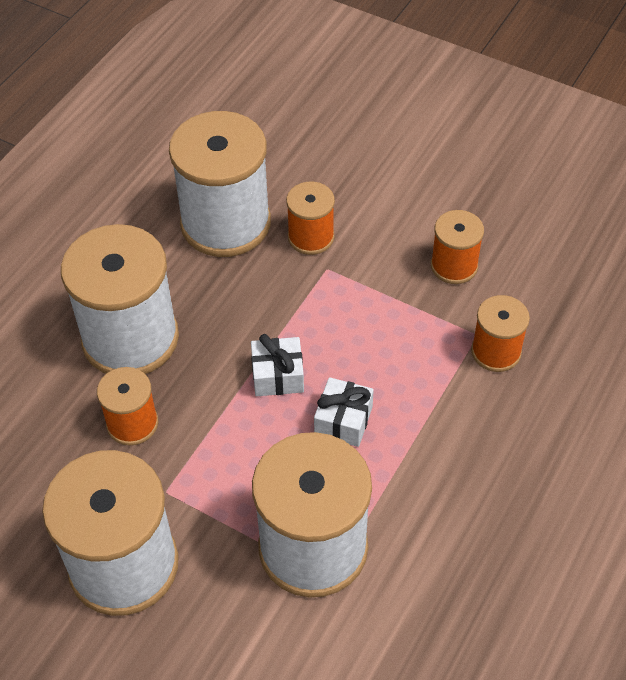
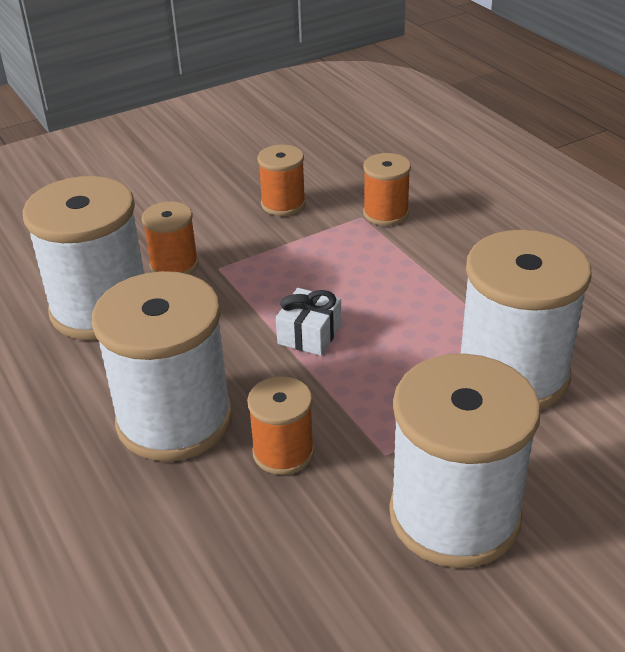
camera: 60 degrees left, 15 degrees down
(343, 420) = (390, 312): white gift -> none

